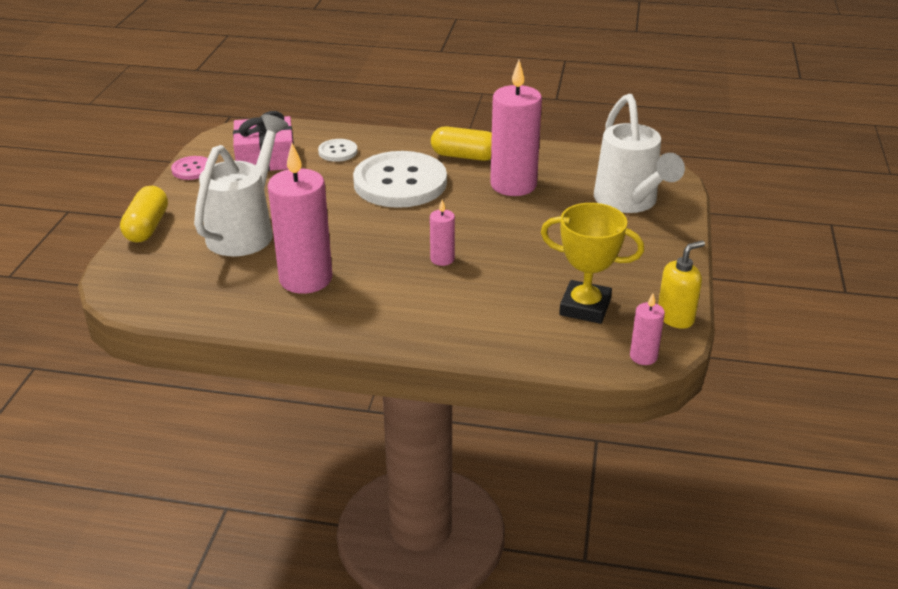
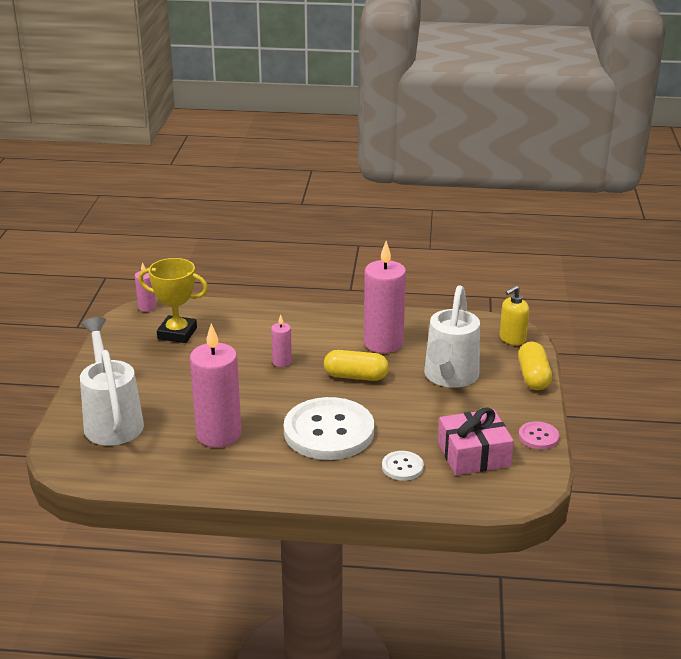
camera: 175 degrees right, 5 degrees down
(464, 156) = (267, 468): yellow capsule -> yellow capsule (356, 376)
(675, 317) = (115, 330): yellow soap dispenser -> yellow soap dispenser (512, 339)

